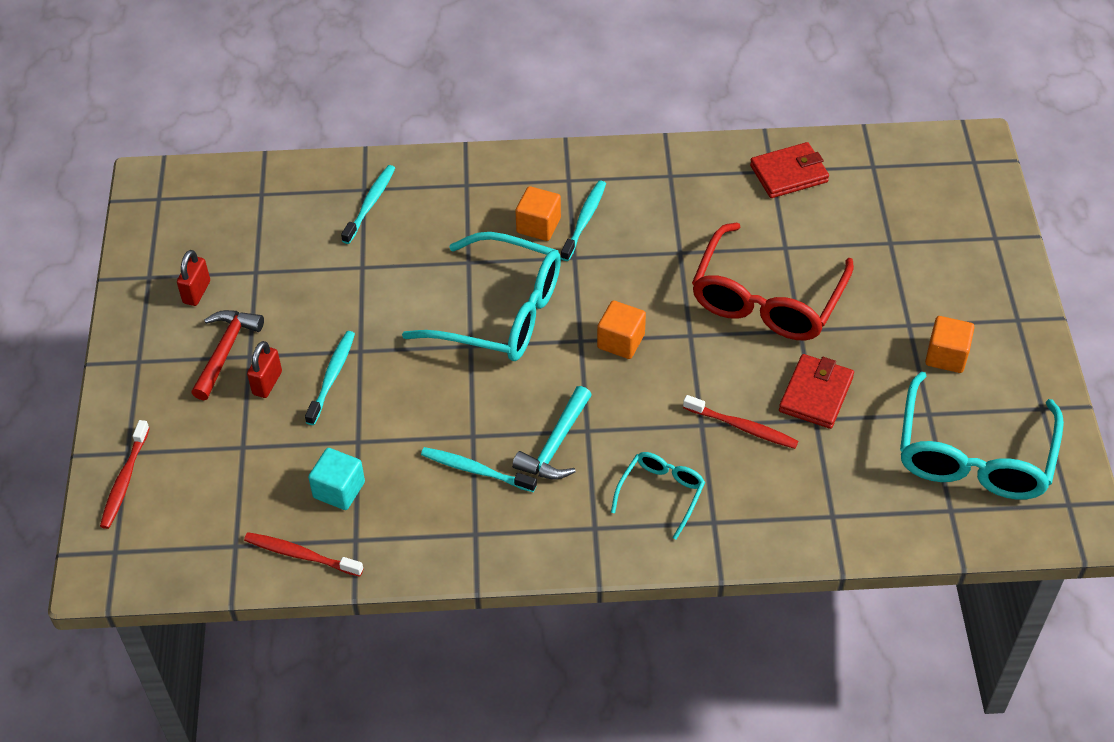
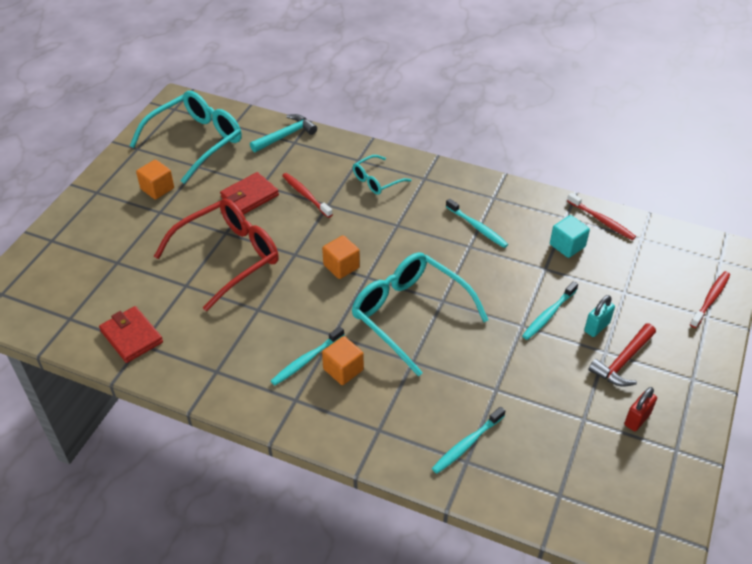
camera: 155 degrees left, 5 degrees down
(267, 383) = (596, 327): red padlock -> turquoise padlock
(556, 444) = (421, 224): turquoise hammer -> turquoise hammer (285, 136)
(788, 173) = (131, 337): red wallet -> red wallet turned 45 degrees clockwise

